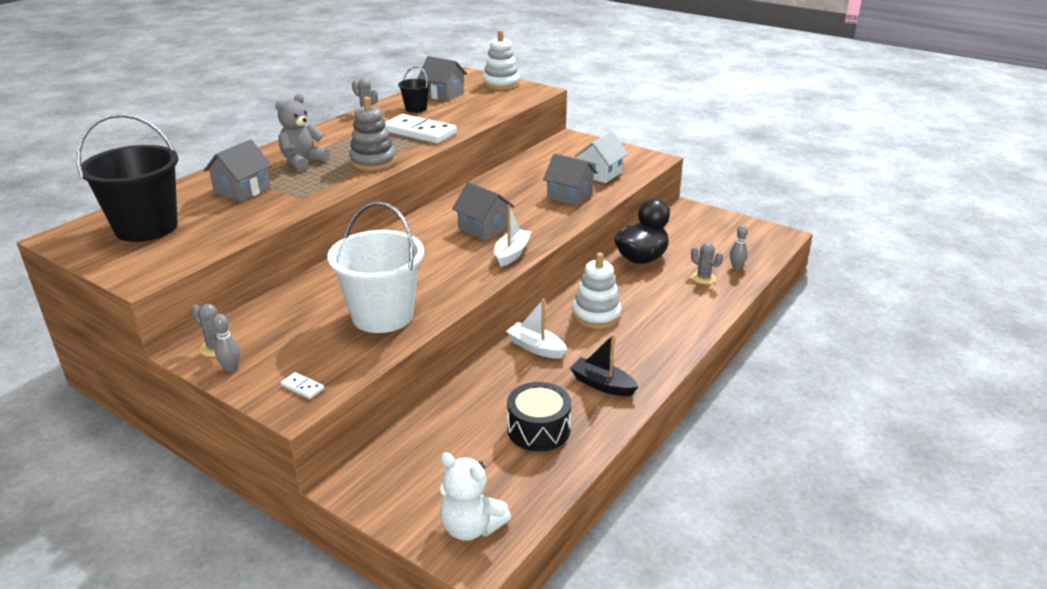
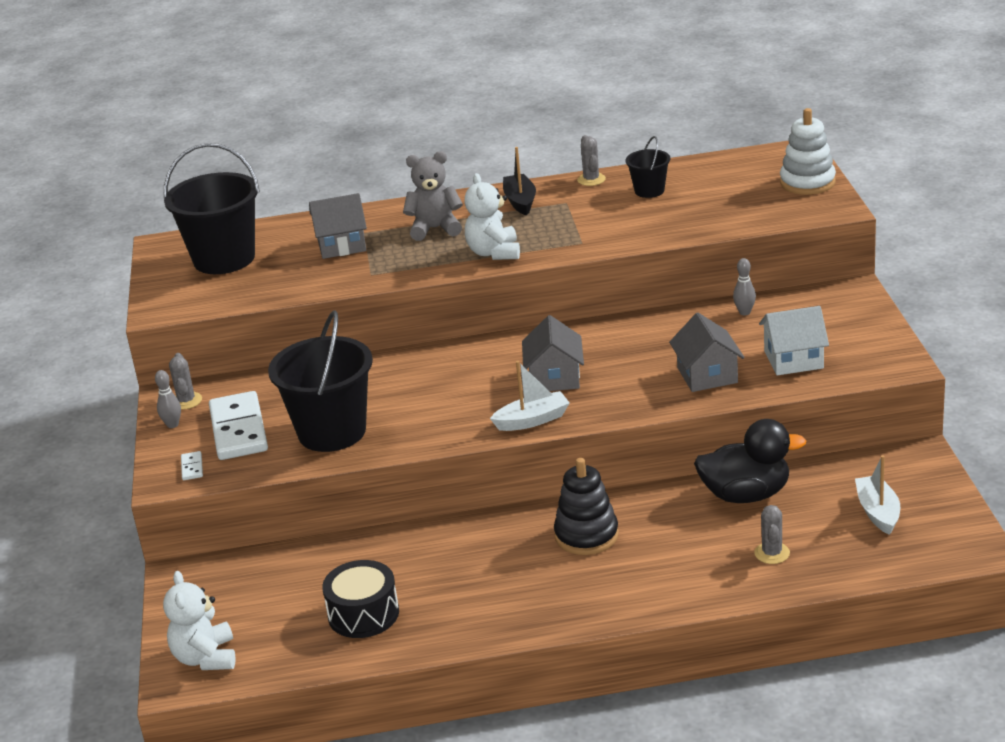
camera: 50 degrees right, 0 degrees up
(373, 161) = (494, 253): grey stacking toy -> white teddy bear
(382, 315) = (332, 432): white bucket -> black bucket
(419, 132) = (598, 228): white domino -> white domino (239, 430)
(443, 94) = (714, 177): grey house -> none
(536, 347) = (479, 538): white boat -> white boat (878, 512)
(596, 315) = (586, 535): white stacking toy -> black stacking toy
(602, 384) = (476, 606): black boat -> black boat (520, 201)
(736, 267) = (836, 560): grey bowling pin -> grey bowling pin (744, 312)

